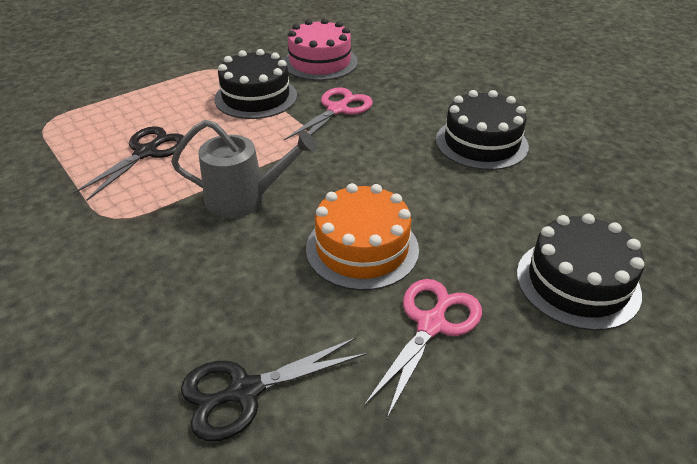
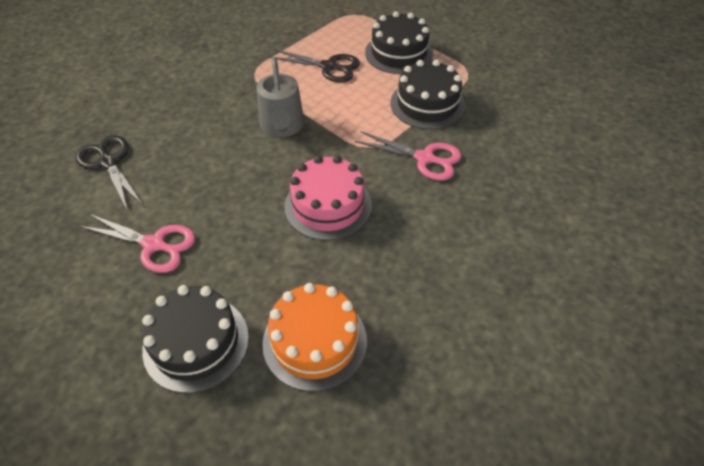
camera: 80 degrees right, 10 degrees up
(320, 62) = (512, 133): pink cake -> pink cake (328, 205)
(362, 248) = (231, 199): orange cake -> orange cake (314, 341)
(481, 143) = (398, 272): black cake -> black cake (399, 53)

